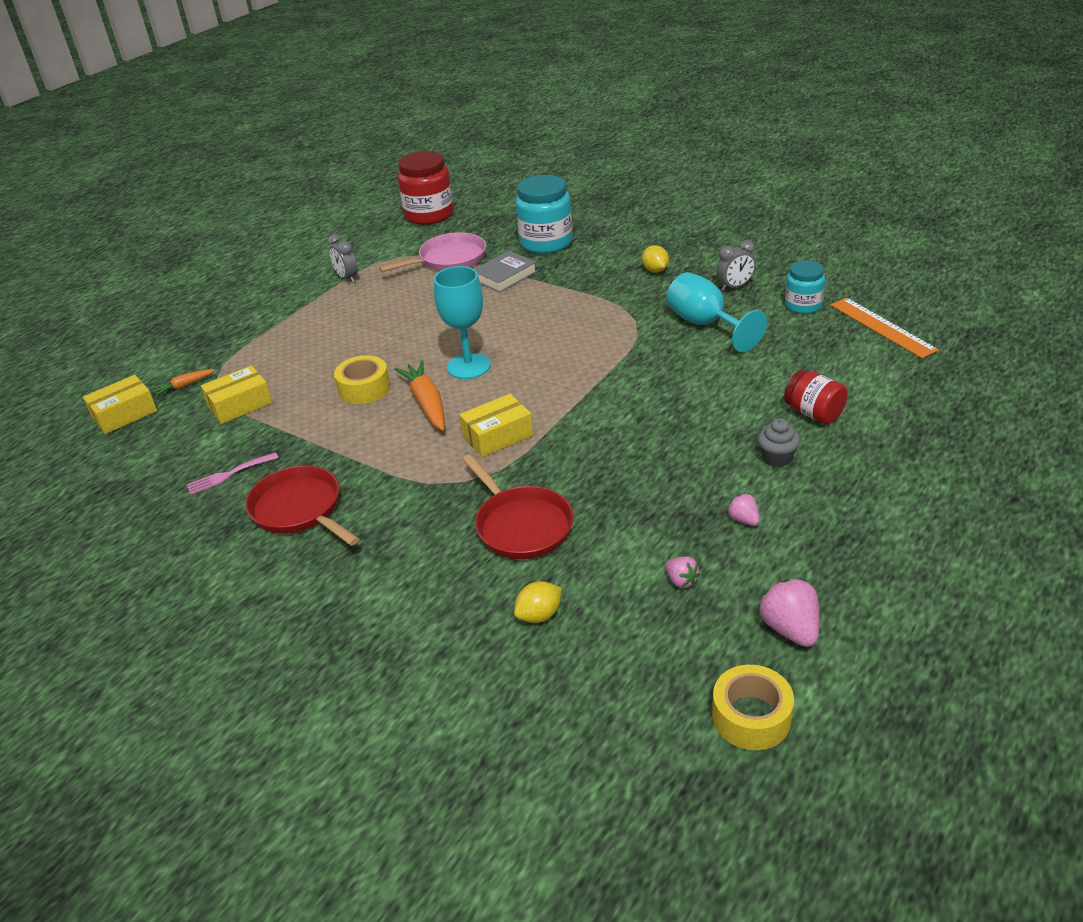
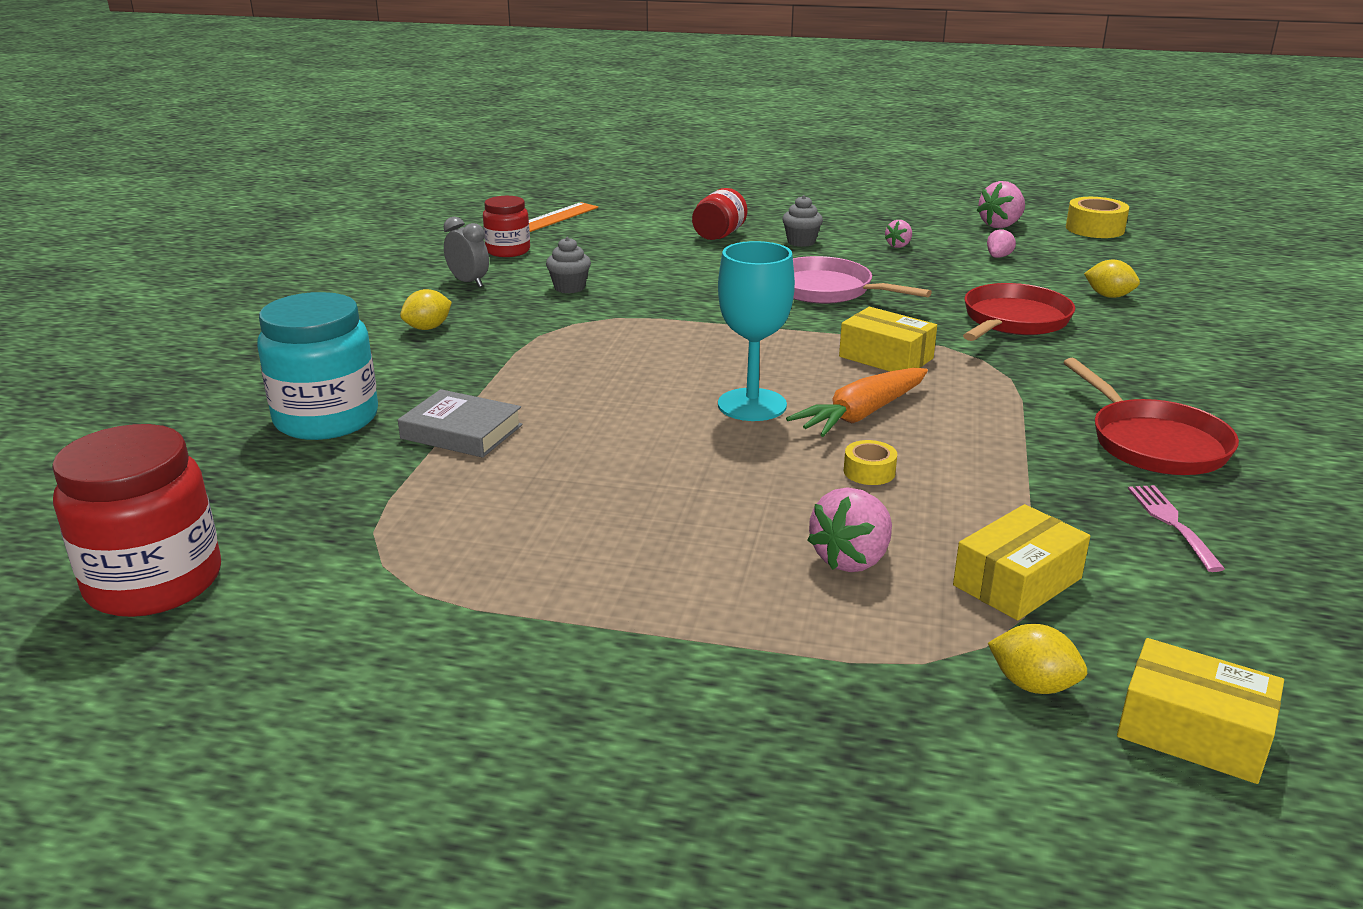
camera: 115 degrees left, 10 degrees down
(184, 386) = (1032, 685): orange carrot -> yellow lemon
(229, 475) = (1171, 523): pink fork -> pink fork turned 135 degrees counterclockwise
(240, 404) = (1017, 582): yellow box -> yellow box turned 75 degrees counterclockwise
(299, 364) = (852, 559): none -> pink strawberry
(300, 509) = (1153, 443): red pan -> red pan turned 45 degrees counterclockwise
(347, 278) = (499, 609): grey clock -> none
(364, 388) = (869, 472): yellow tape -> yellow tape, size x0.57
(449, 259) = (397, 501): pink pan -> pink pan (827, 290)
(705, 324) = (569, 288): turquoise goblet -> grey cupcake
(803, 305) = (508, 251): turquoise jar -> red jar

